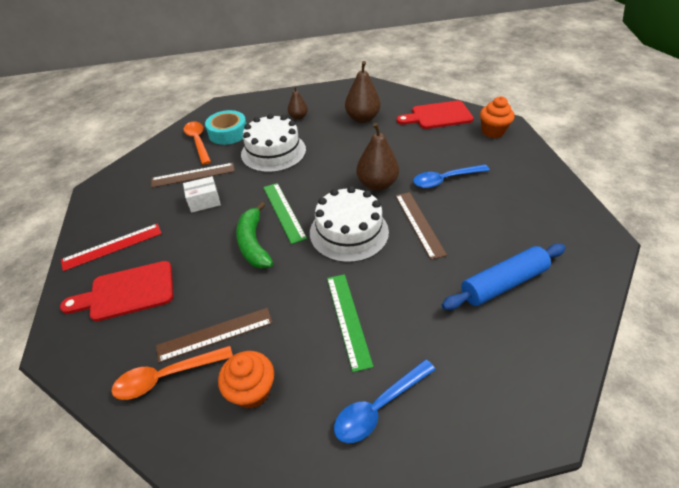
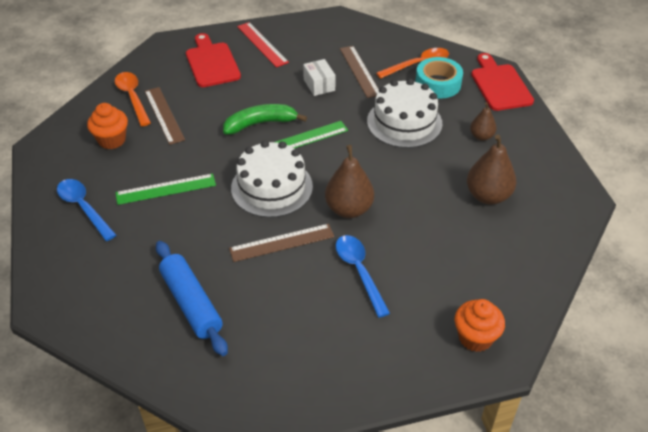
camera: 85 degrees right, 0 degrees up
(438, 116) = (508, 277): red cutting board -> red cutting board (499, 85)

